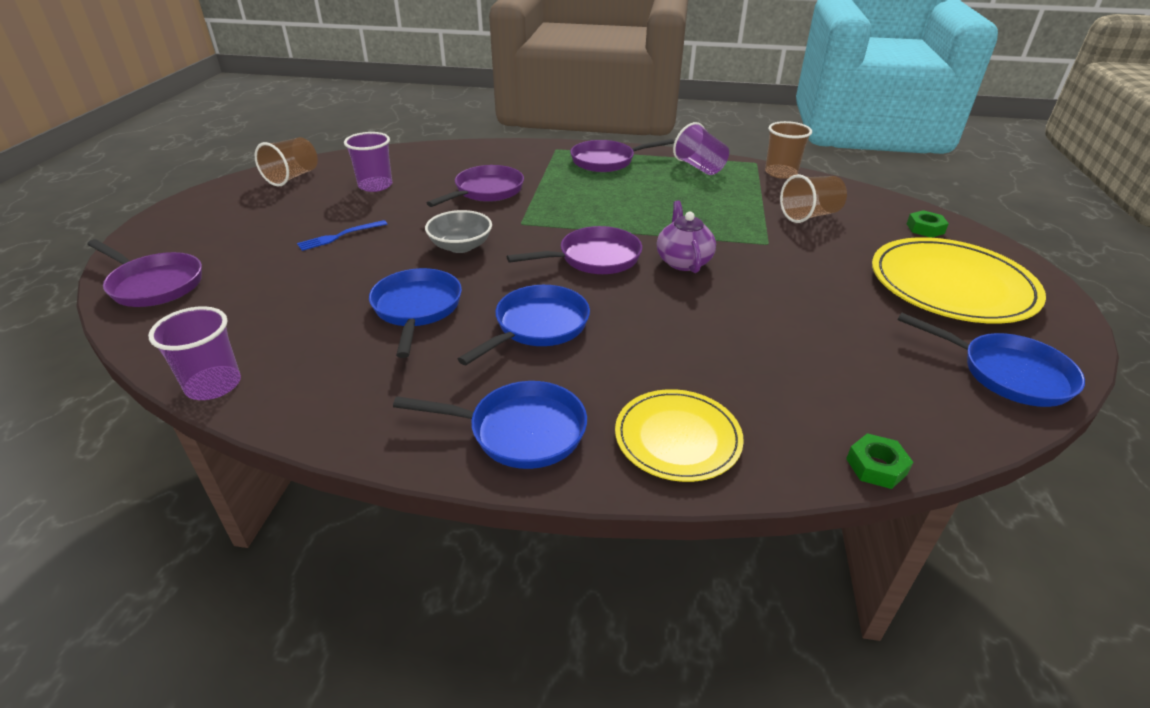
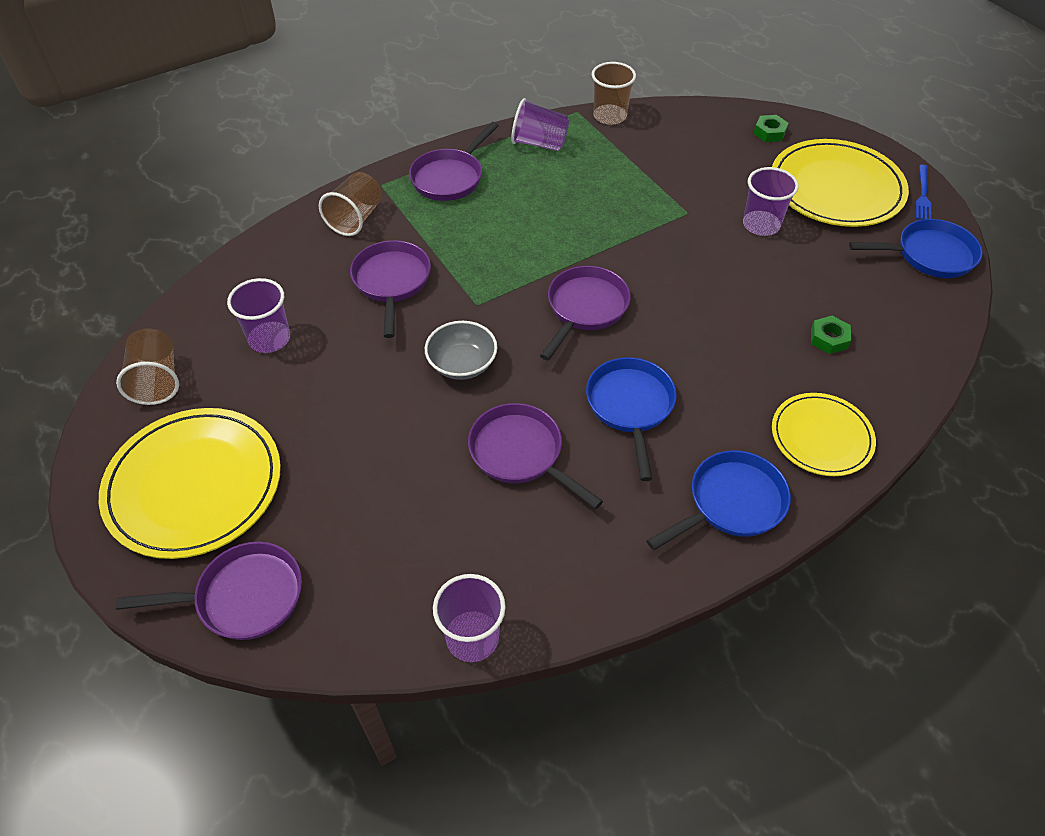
camera: 40 degrees left, 15 degrees up
(227, 225) = (194, 485): none -> yellow plate
(340, 236) = (335, 423): blue fork -> blue fork (923, 195)
(417, 309) = (520, 453): blue pan -> purple pan
(683, 261) = (651, 270): purple teapot -> none
(809, 215) = (683, 161): brown cup -> brown cup (355, 218)
(830, 277) = (761, 225): none -> purple cup
(876, 466) = (933, 379): green nut -> green nut (829, 339)

